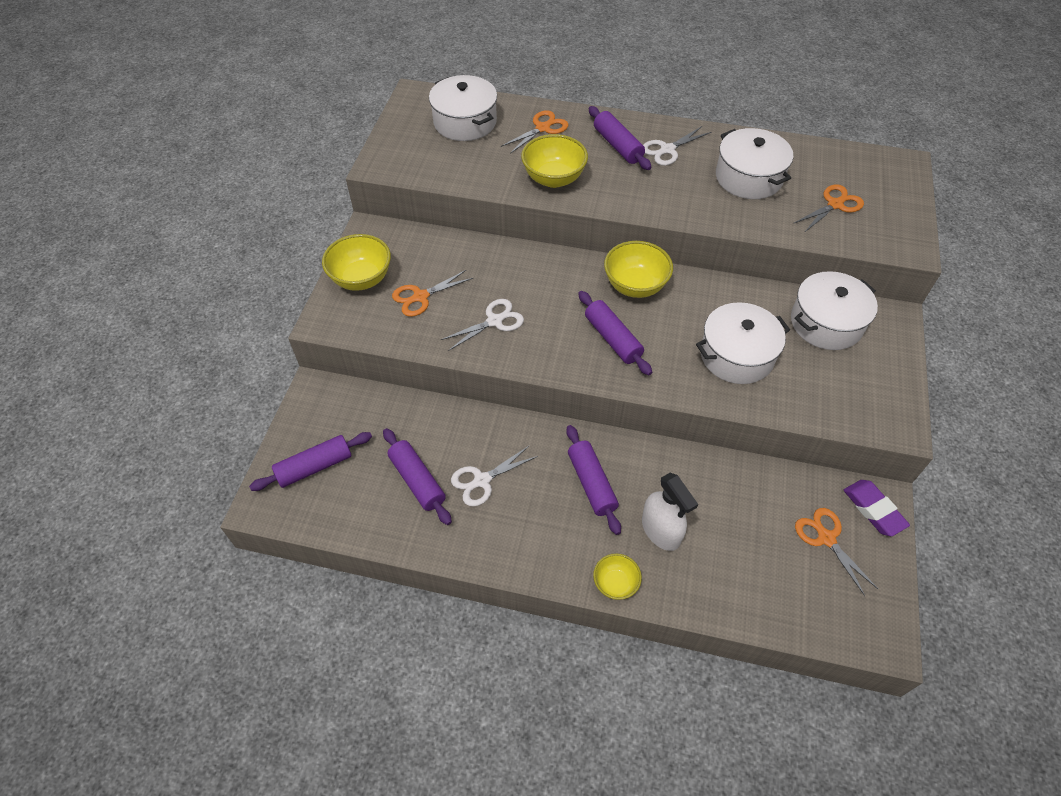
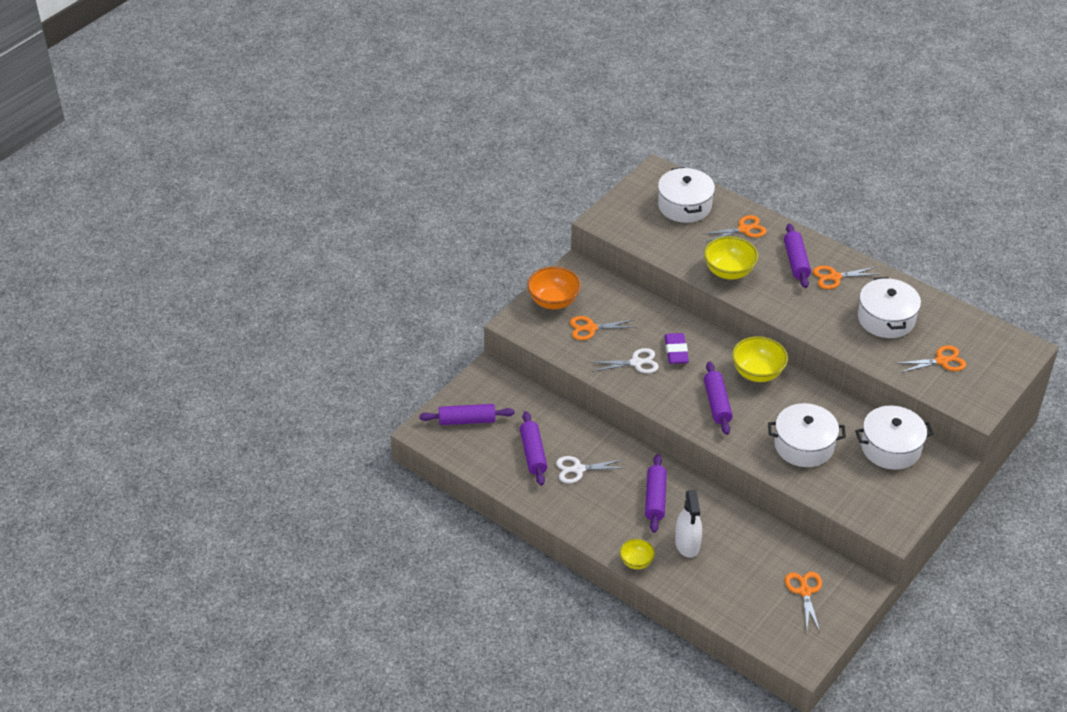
camera: 25 degrees right, 10 degrees down
(361, 279) = (553, 301): yellow bowl -> orange bowl
(667, 150) = (834, 277): white scissors -> orange scissors
(873, 510) = (853, 588): purple eraser -> purple eraser (676, 351)

